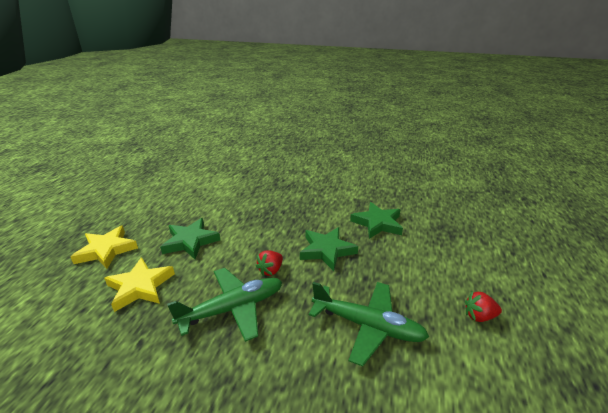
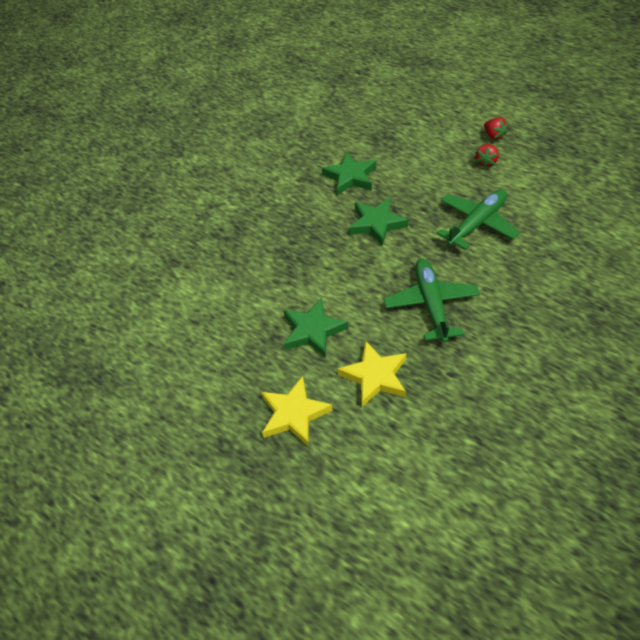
camera: 65 degrees left, 20 degrees up
(270, 270) = (389, 270): red strawberry -> red strawberry (494, 136)

